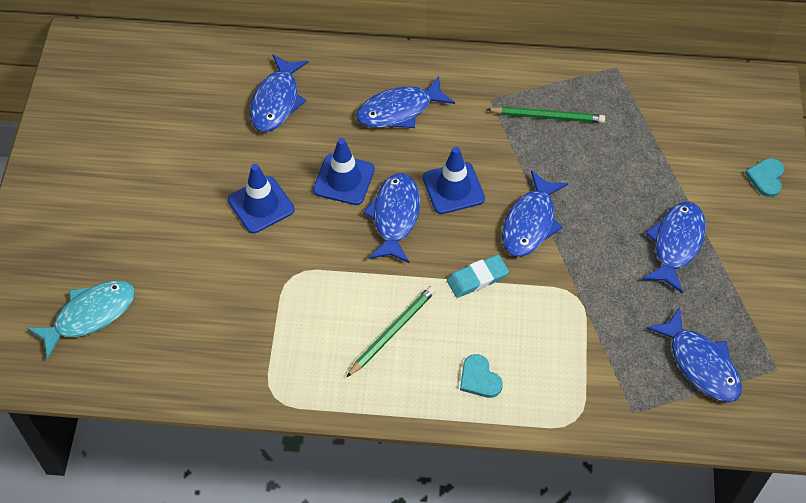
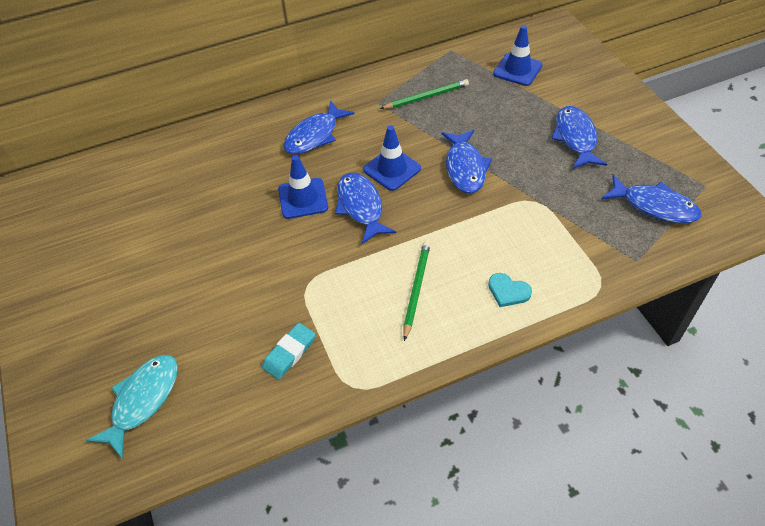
camera: 25 degrees left, 5 degrees down
(261, 205) = (246, 245): blue traffic cone -> blue traffic cone (517, 70)
(276, 101) = (213, 167): blue fish -> none
(477, 278) = (454, 221): turquoise eraser -> turquoise eraser (289, 353)
(766, 178) = (600, 75): turquoise heart -> none

